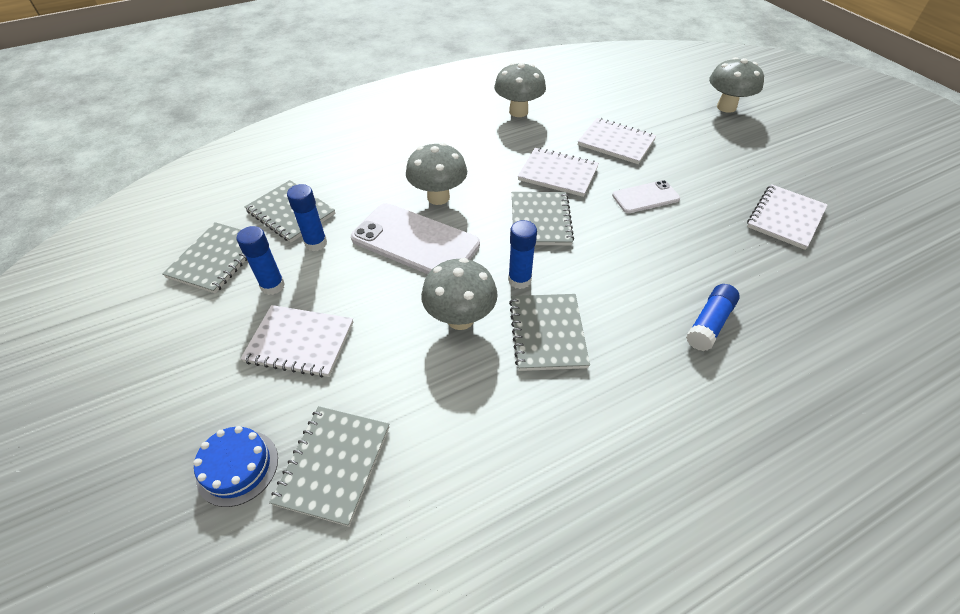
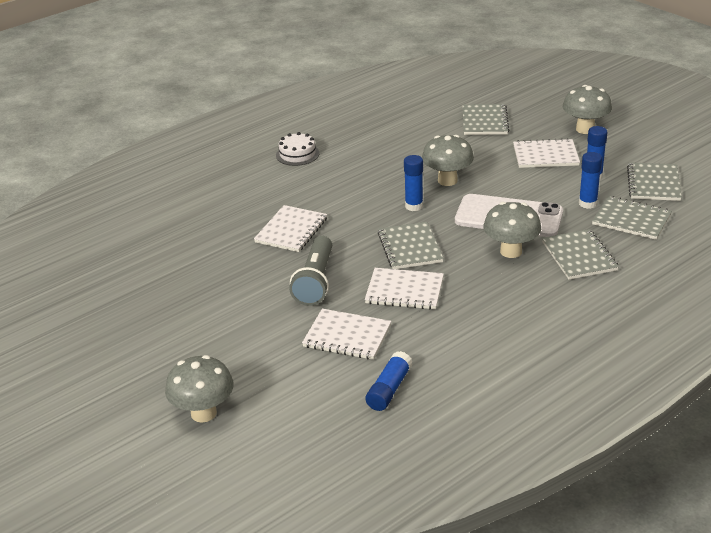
camera: 170 degrees right, 15 degrees down
(237, 467) = (533, 114): blue cake -> none
(518, 112) = (473, 360): grey mushroom -> grey mushroom (585, 129)
(547, 333) = (385, 183): grey notebook -> grey notebook (579, 256)
(645, 197) = (315, 281): white phone -> grey flashlight
(685, 441) = (297, 154): none -> white cake
(709, 323) = (273, 203): blue glue stick -> blue glue stick (389, 389)
(785, 218) = (187, 283): white notebook -> white notebook (291, 230)

